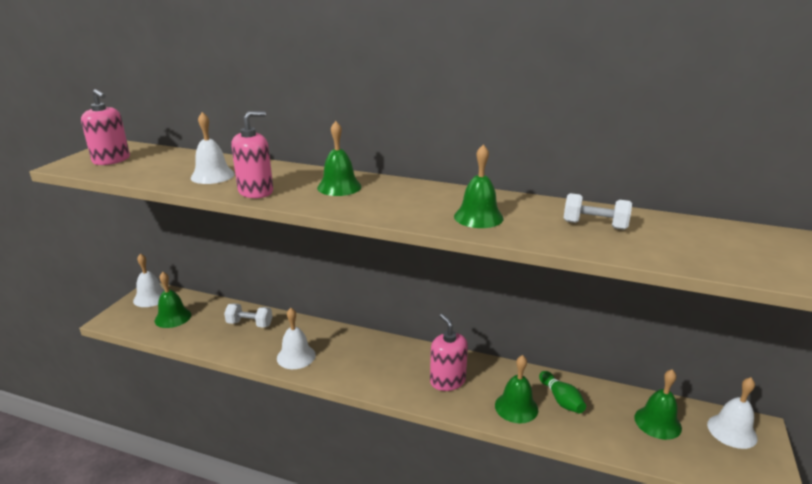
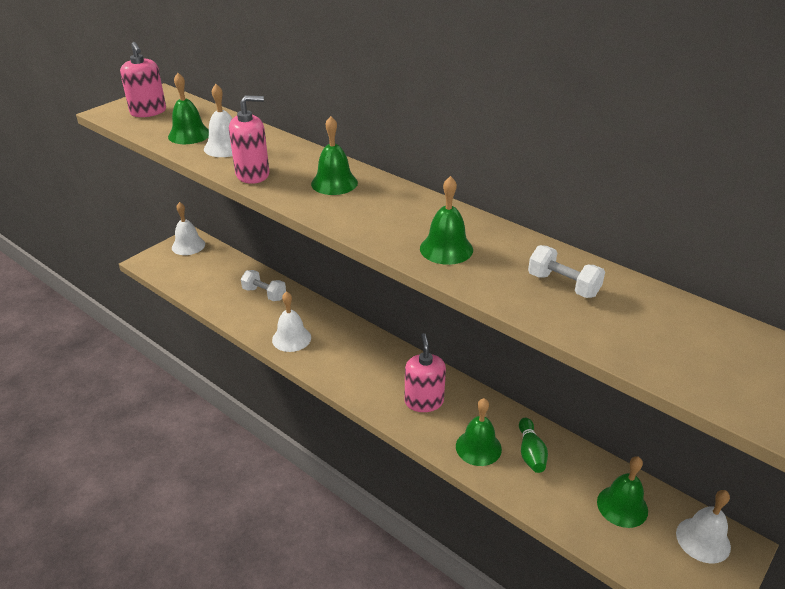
camera: 20 degrees right, 10 degrees up
(173, 317) = (199, 271): green bell -> green bell (189, 135)

